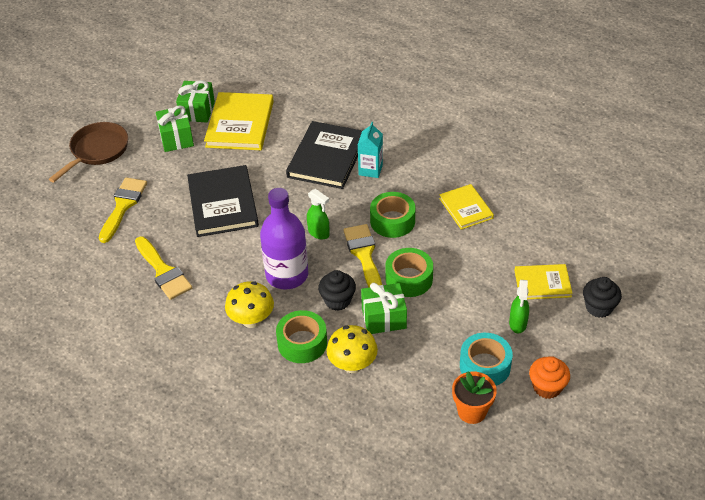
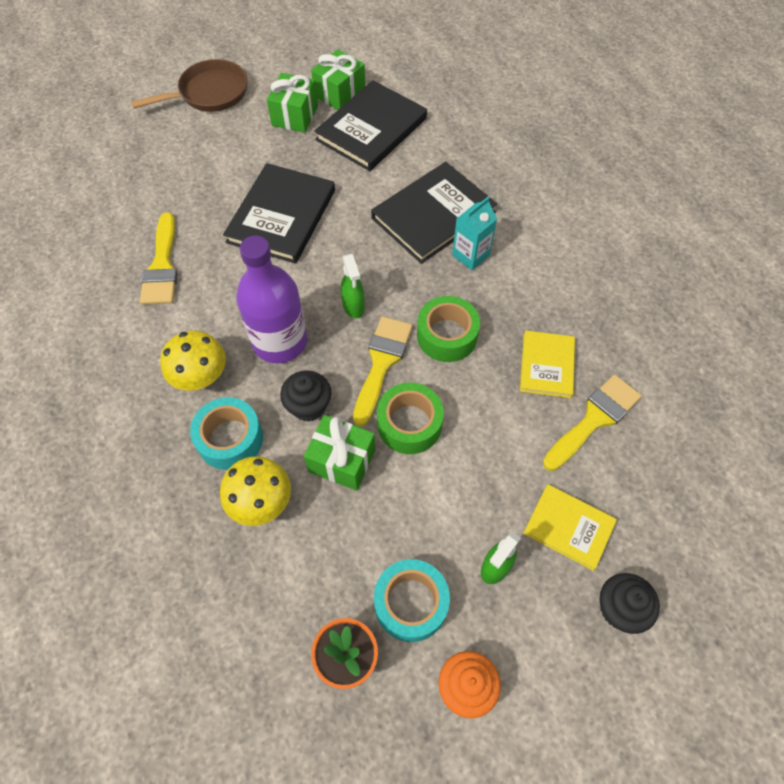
camera: 30 degrees right, 15 degrees up
(123, 206) = (184, 168): yellow brush -> yellow brush (594, 419)
(240, 124) = (371, 129): yellow book -> black book
(302, 343) = (230, 439): green tape -> turquoise tape

